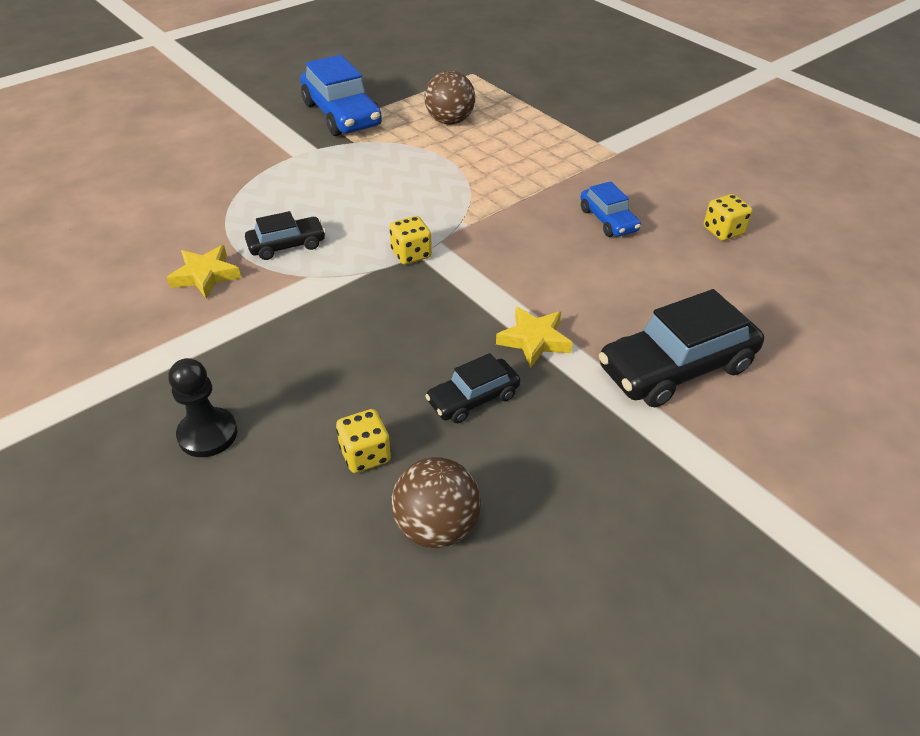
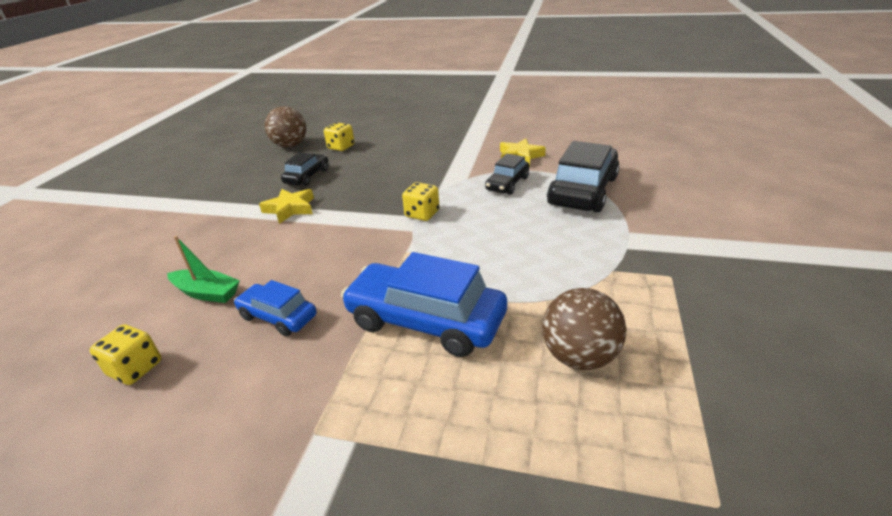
camera: 145 degrees right, 10 degrees down
(208, 434) = (415, 128): black pawn -> none
(342, 115) = (690, 293): blue car -> blue car (425, 321)
(661, 269) = (207, 293): none -> green boat
(676, 368) = (183, 233): black car -> black car (583, 191)

